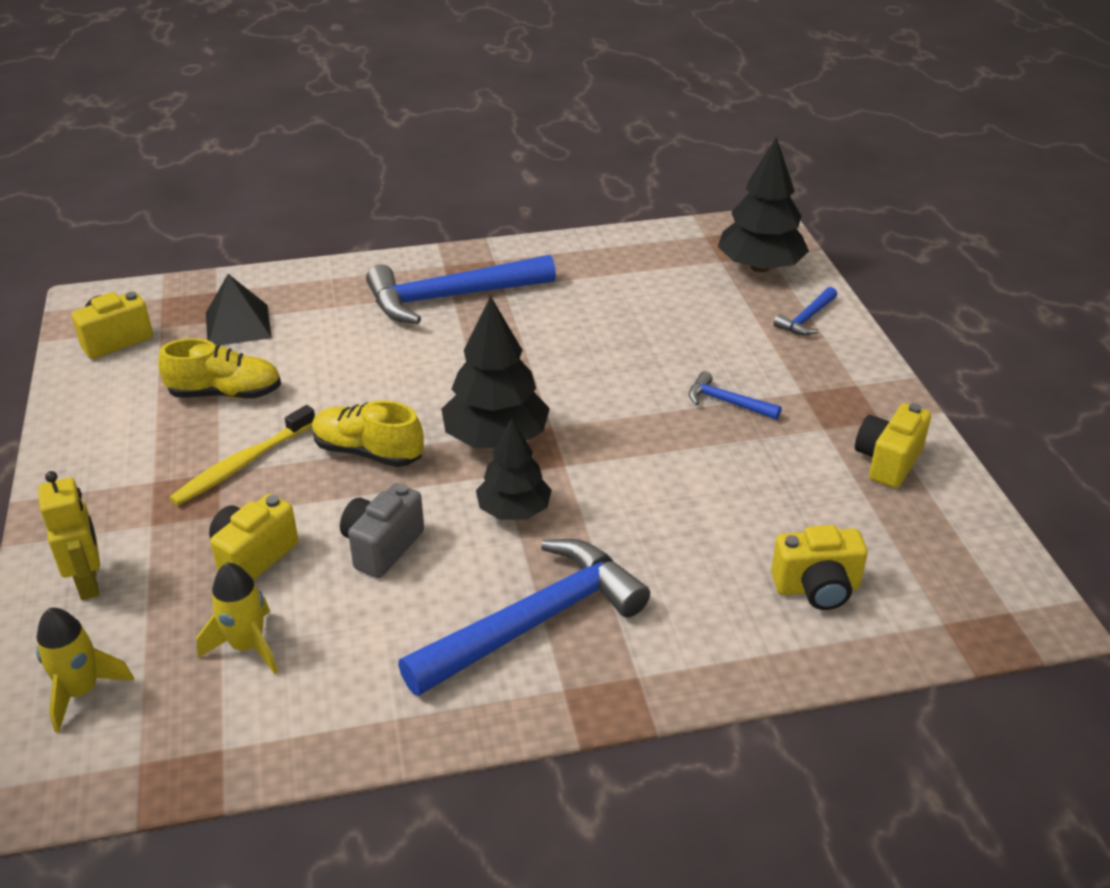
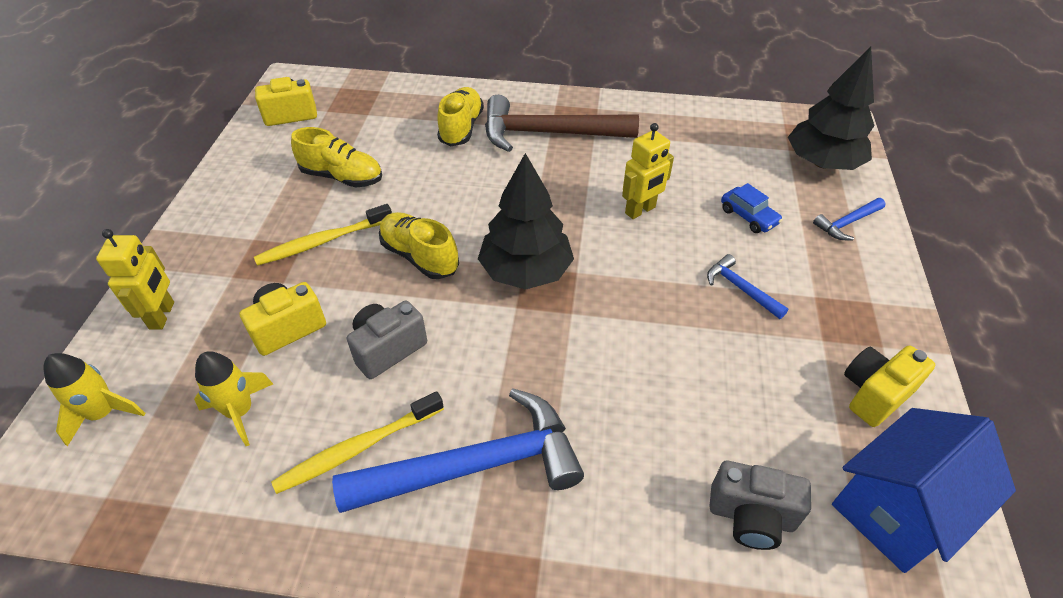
camera: 20 degrees right, 10 degrees up
(238, 325) = (380, 121): black pyramid -> none
(343, 312) = (461, 128): none -> yellow shoe
(401, 641) = (357, 448): none -> yellow toothbrush
(450, 297) = (548, 133): blue hammer -> brown hammer
(514, 510) = (509, 345): black tree -> none
(591, 353) = (640, 210): none -> yellow robot
(706, 334) = (748, 216): none -> blue car
(817, 588) = (751, 516): yellow camera -> grey camera
(940, 547) = (896, 510): none -> blue house

